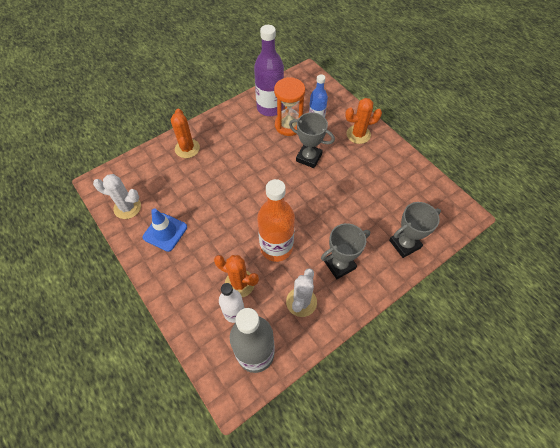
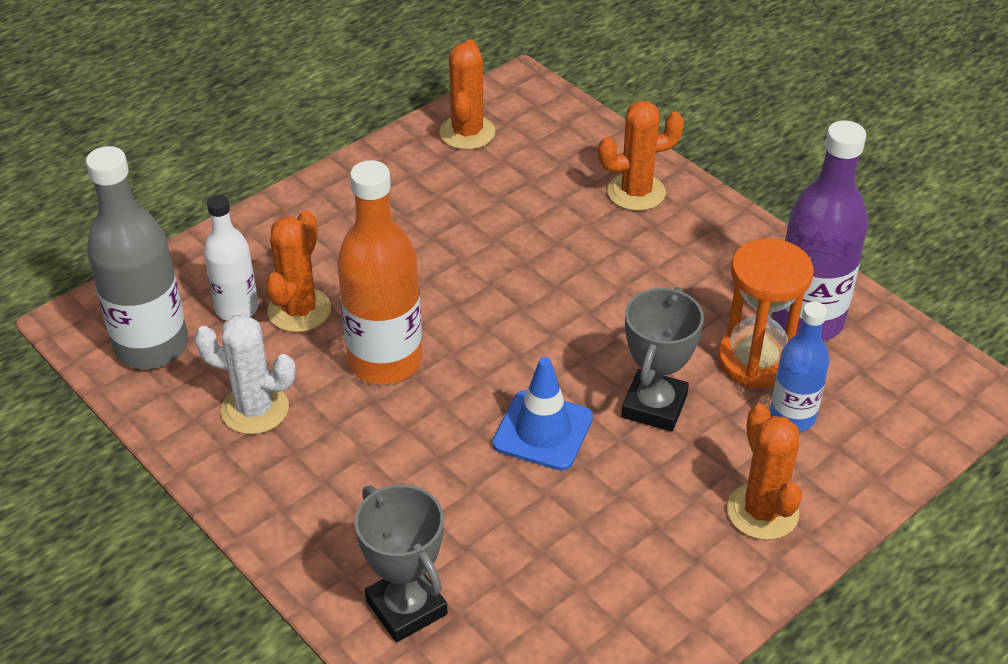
camera: 85 degrees right, 15 degrees down
(127, 207) = (467, 133): white cactus -> orange cactus
(165, 232) = (414, 191): blue traffic cone -> blue traffic cone (543, 431)
(339, 264) = (345, 473): grey trophy -> none

